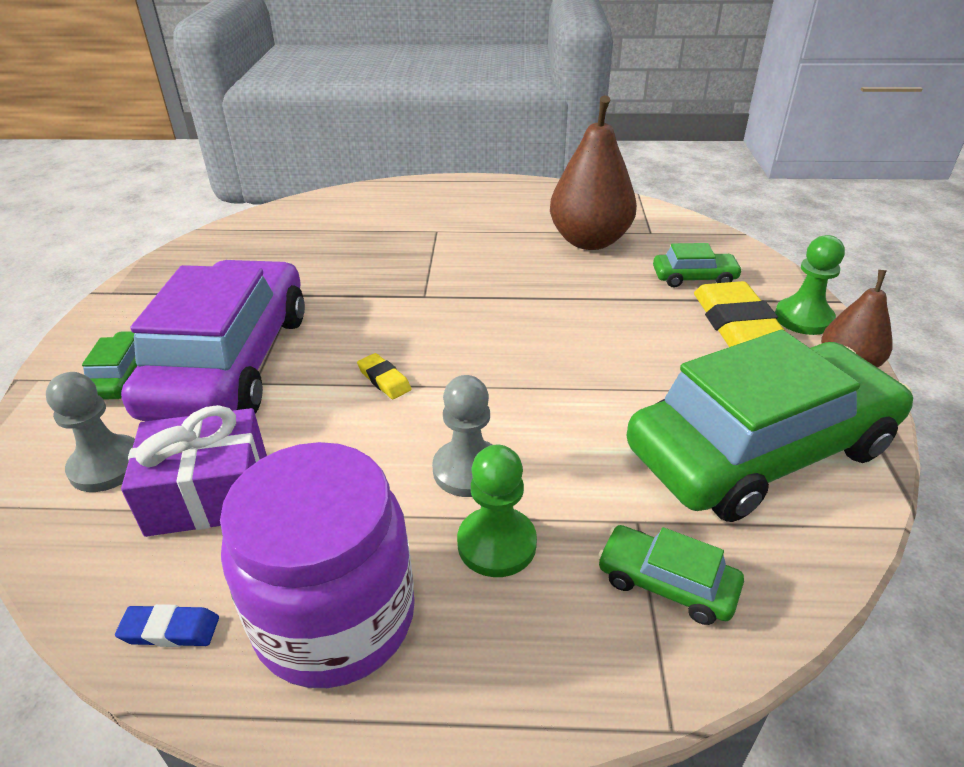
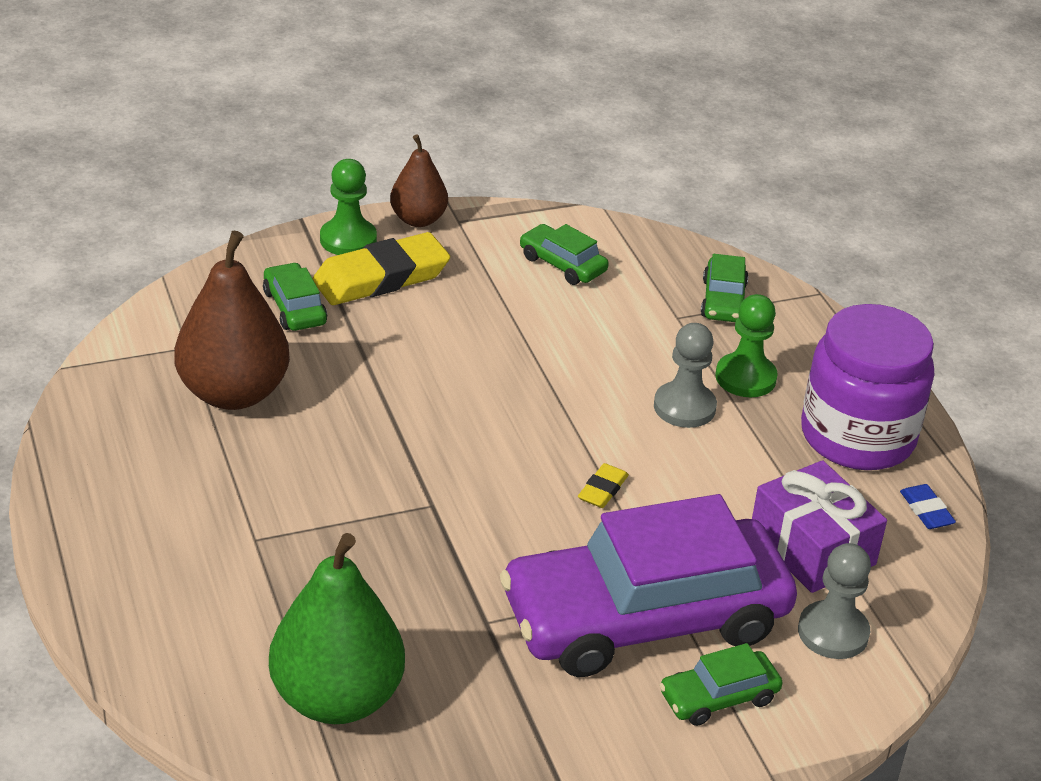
camera: 115 degrees left, 0 degrees up
(285, 236) = (337, 698): none -> green pear
(760, 450) = (562, 264): green car -> green car, size x0.41

